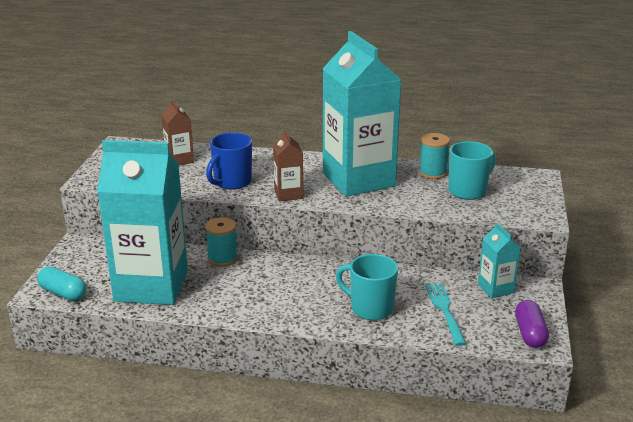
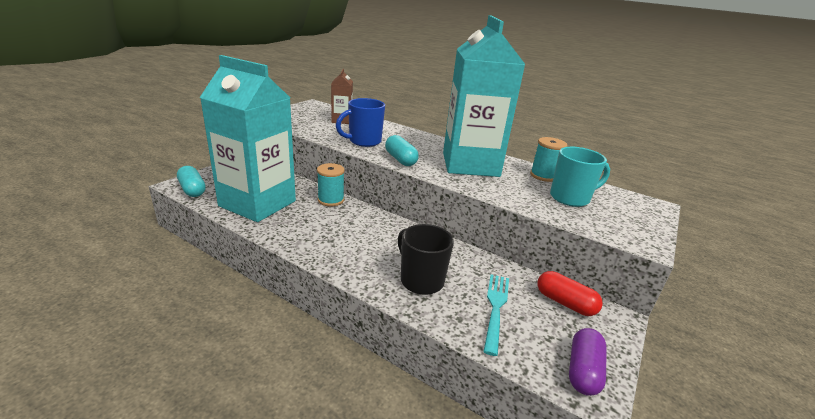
camera: 20 degrees right, 0 degrees up
(288, 194) = (400, 159): brown carton -> turquoise capsule
(370, 308) = (421, 280): turquoise mug -> black mug
(495, 288) = (565, 303): turquoise carton -> red capsule

